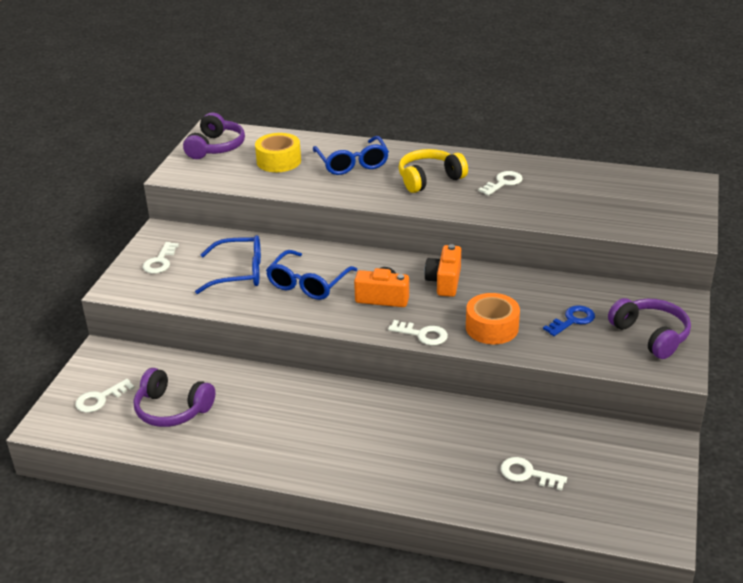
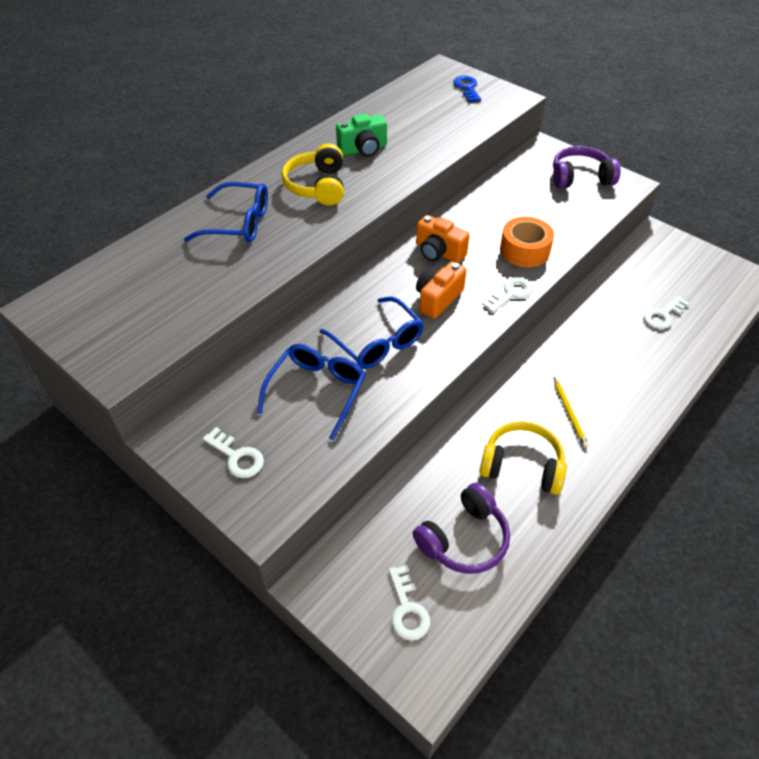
camera: 65 degrees left, 15 degrees up
(216, 147) = (89, 315): purple headphones -> none
(262, 422) = (522, 465): none -> yellow headphones
(279, 161) = (178, 273): yellow tape -> none
(340, 436) = (569, 413): none -> yellow pencil
(503, 183) = (363, 149): white key -> green camera
(572, 320) = (539, 205): blue key -> blue key (467, 88)

